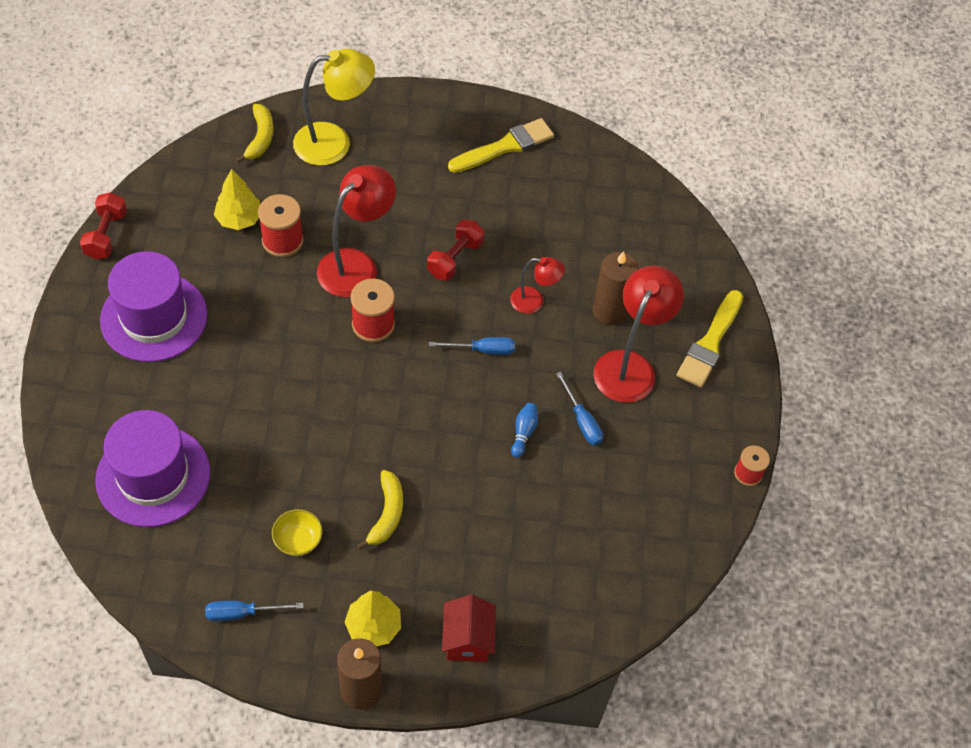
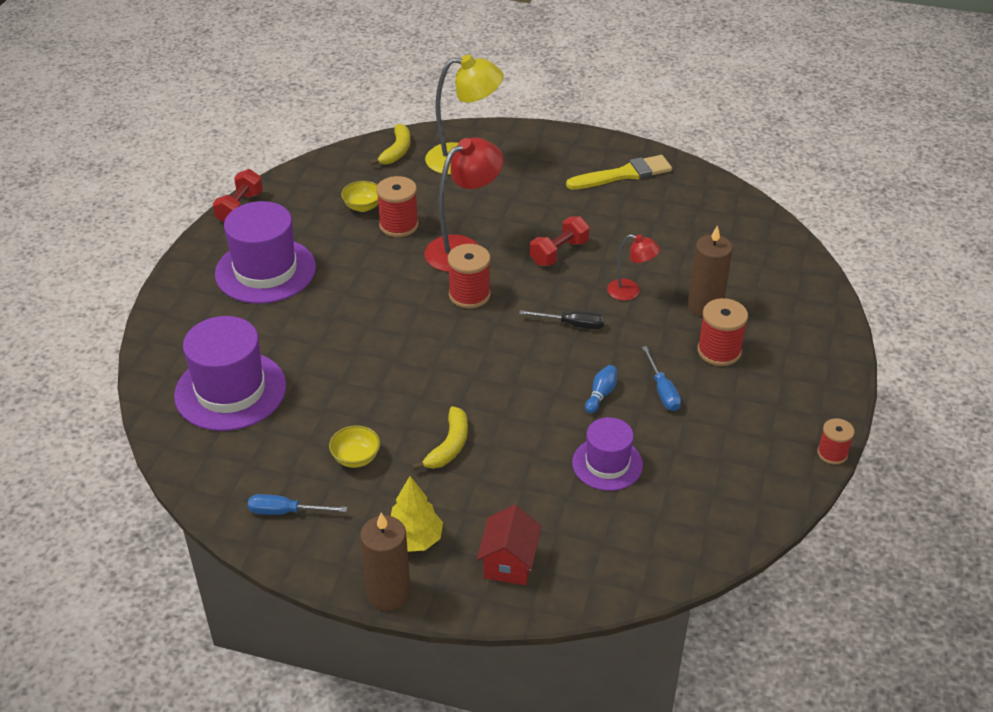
camera: 15 degrees right, 15 degrees down
(239, 219) = (363, 206): yellow tree -> yellow bowl
(482, 350) = (572, 324): blue screwdriver -> black screwdriver
(541, 514) = (607, 464): none -> purple hat
(629, 366) = (719, 351): red lamp -> red spool
(710, 343) = (805, 341): yellow brush -> none

